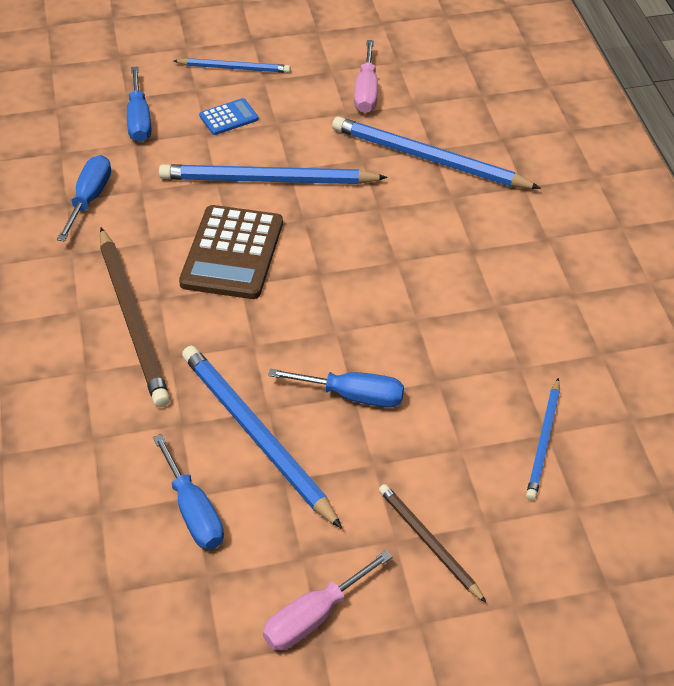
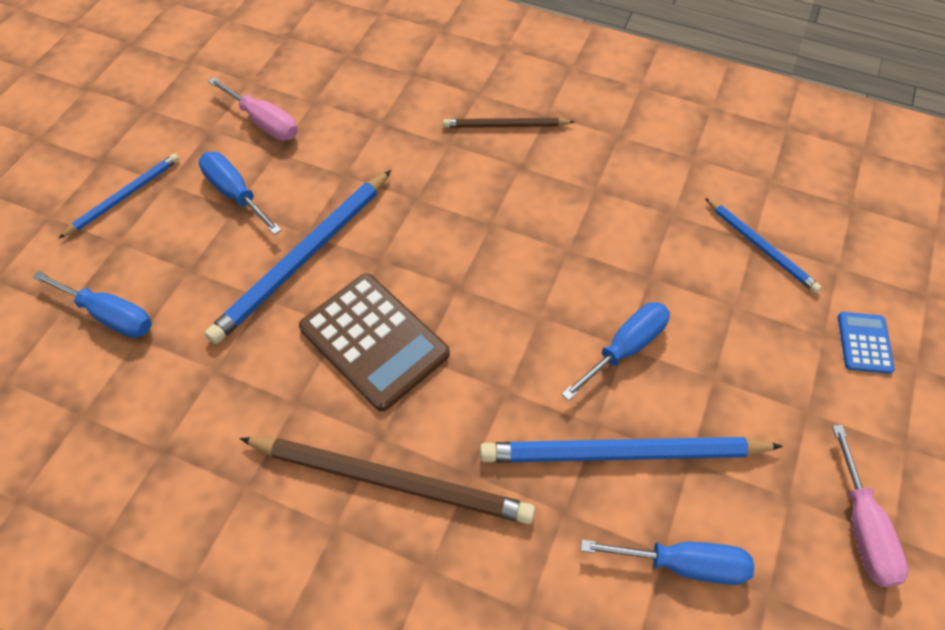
camera: 55 degrees left, 10 degrees up
(90, 199) = (180, 426): blue screwdriver -> blue screwdriver (235, 193)
(229, 117) = (188, 240): blue calculator -> blue calculator (864, 343)
(429, 158) = (389, 131): blue pencil -> none
(429, 543) = (824, 389): brown pencil -> brown pencil (505, 126)

